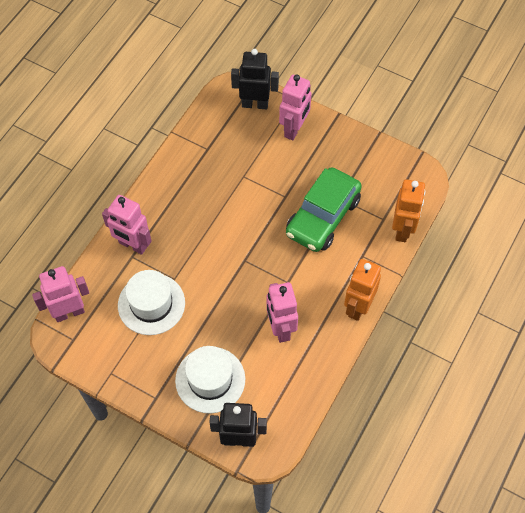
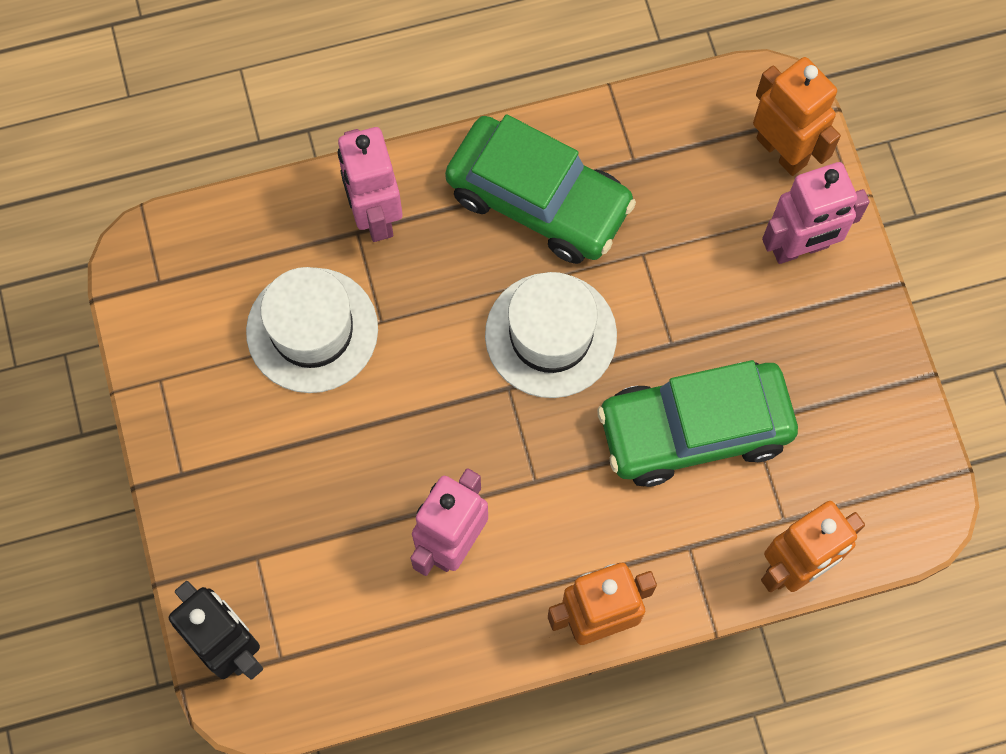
camera: 45 degrees right, 10 degrees up
(69, 312) = (192, 237): pink robot -> none
(187, 189) = (539, 199): none -> green car
(210, 379) = (279, 520): white hat -> white hat (551, 335)
(255, 104) = (782, 151): black robot -> orange robot

